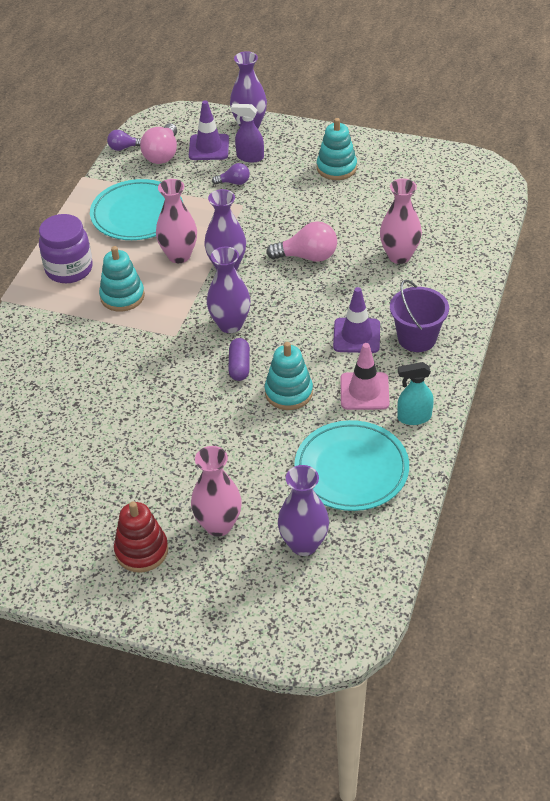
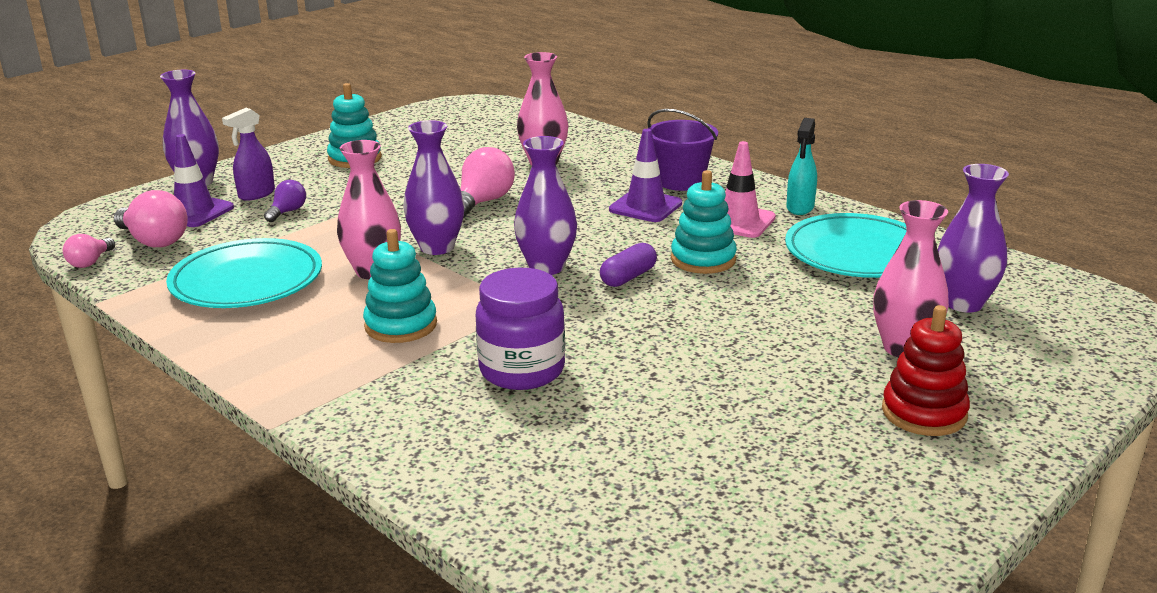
camera: 65 degrees left, 20 degrees down
(69, 269) = (285, 354): purple jar -> purple jar (522, 370)
(124, 148) = (90, 262): purple light bulb -> pink light bulb
(239, 366) = (628, 277): purple capsule -> purple capsule turned 75 degrees counterclockwise

